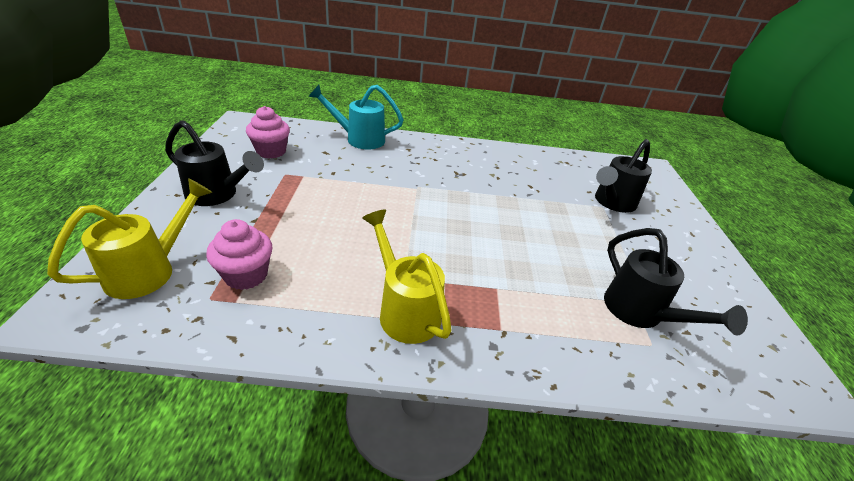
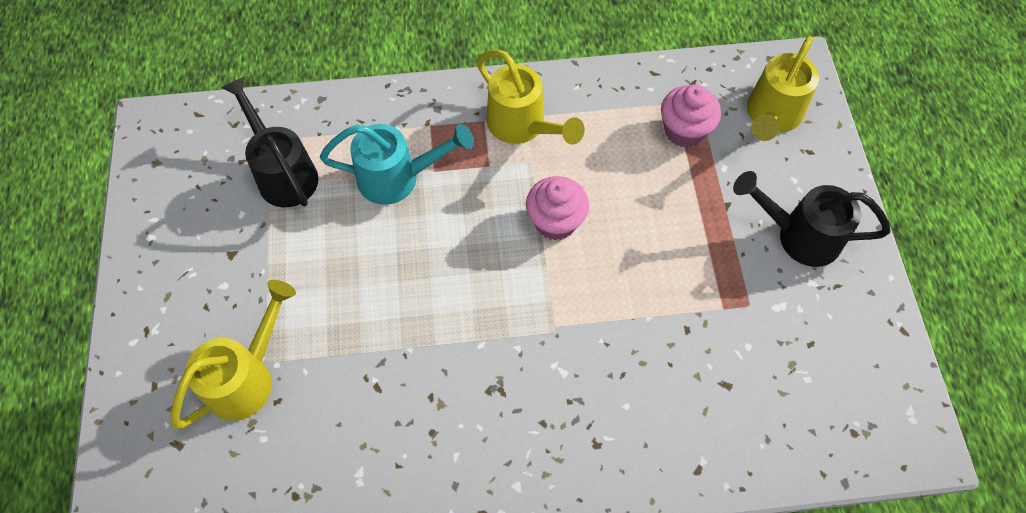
camera: 175 degrees right, 25 degrees up
(271, 151) = (805, 358): pink cupcake -> pink cupcake (555, 221)
(359, 139) = (692, 450): turquoise watering can -> turquoise watering can (398, 178)
(612, 203) = (247, 377): black watering can -> yellow watering can

